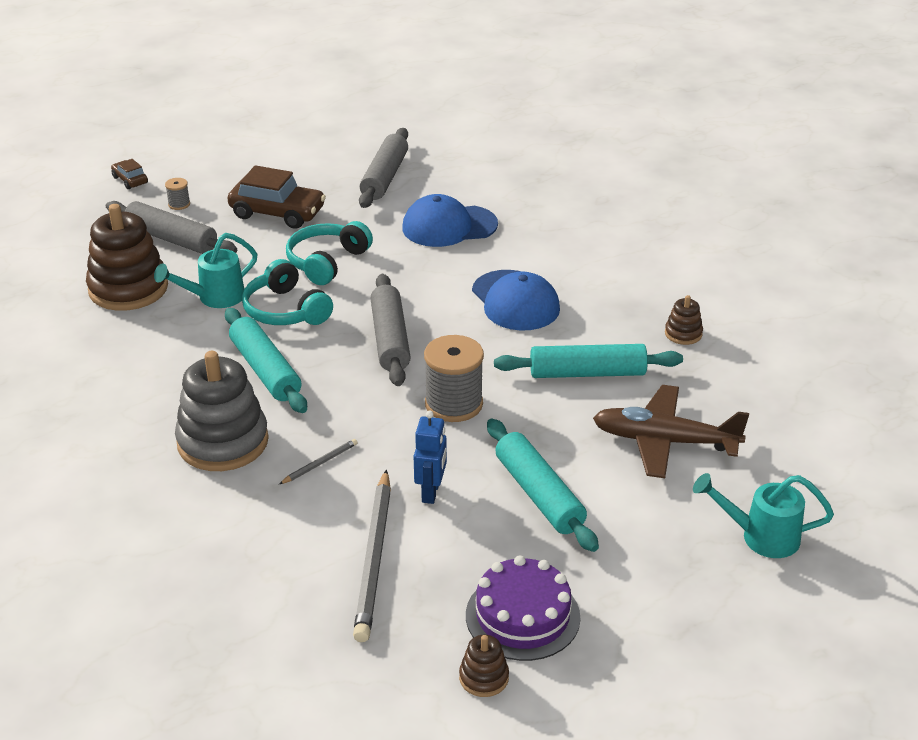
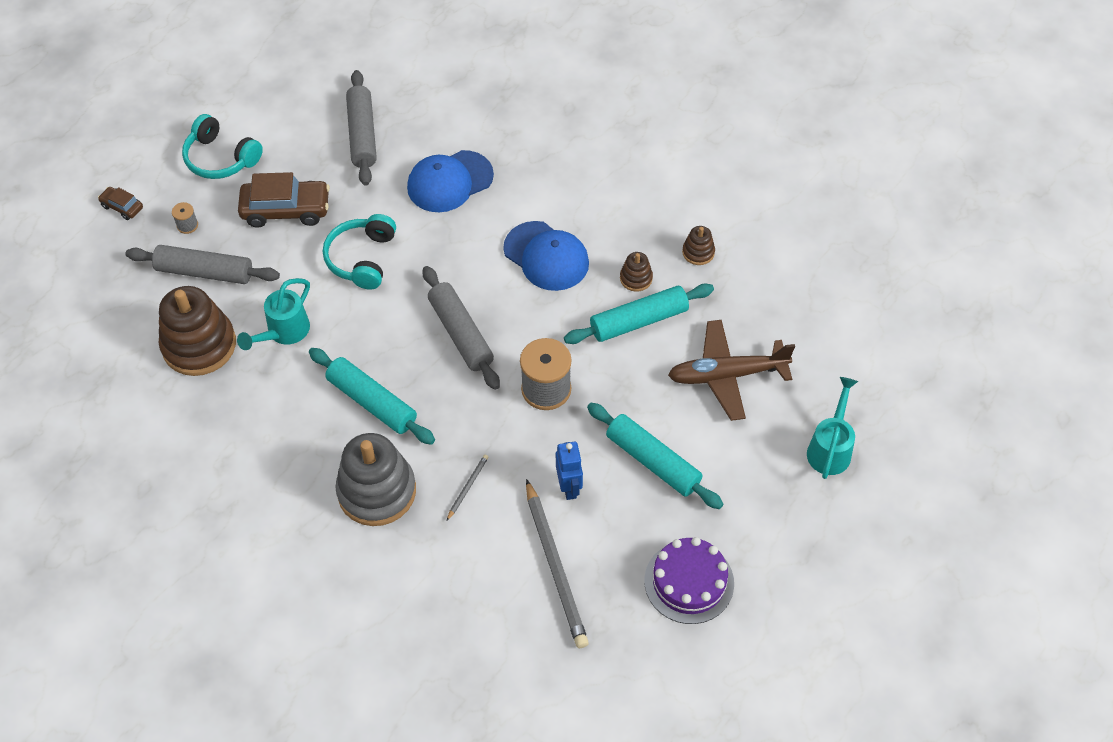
camera: 20 degrees left, 20 degrees up
(286, 310) = (354, 328): turquoise headphones -> turquoise headphones (221, 158)
(484, 678) = (684, 646): brown stacking toy -> brown stacking toy (636, 278)
(760, 536) = (830, 448): turquoise watering can -> turquoise watering can turned 120 degrees clockwise

